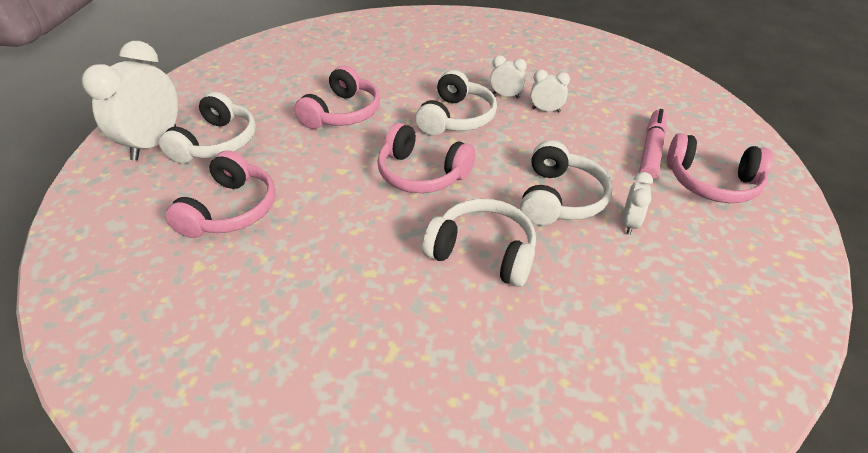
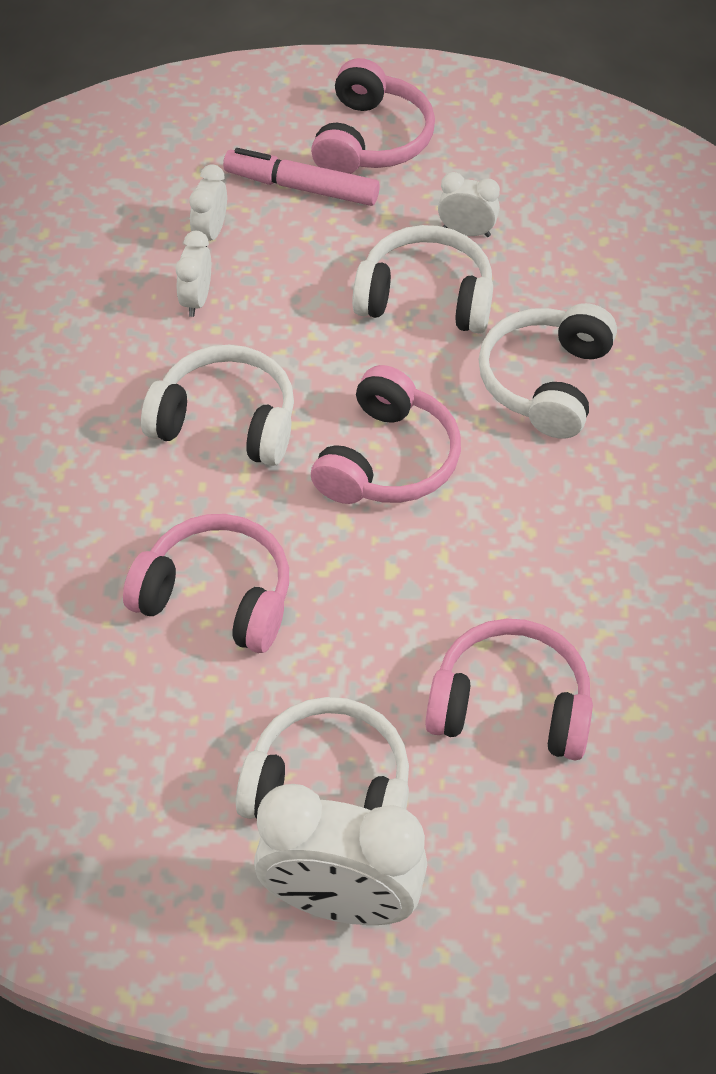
camera: 95 degrees left, 10 degrees up
(506, 96) = (149, 352): white clock -> white clock (210, 233)

